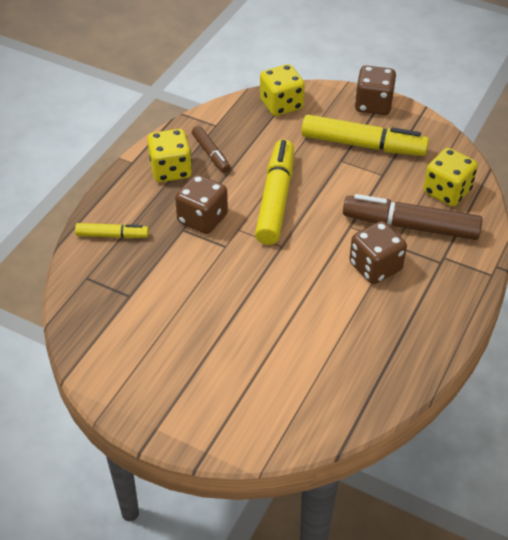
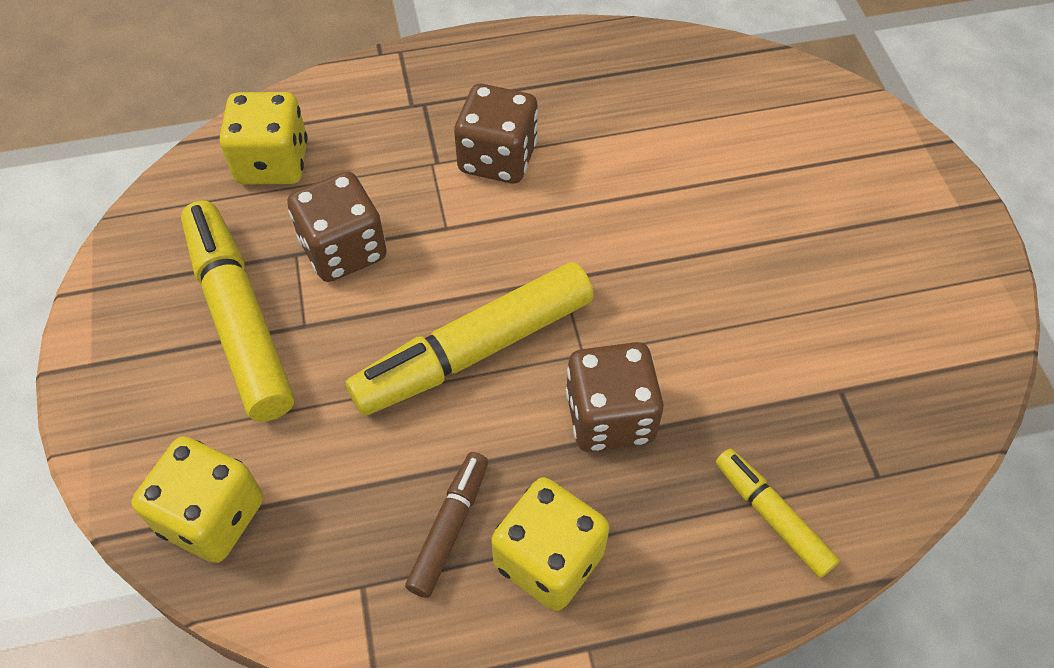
camera: 130 degrees left, 10 degrees up
(373, 105) = (108, 370): brown dice -> brown dice (344, 250)
(410, 226) = (383, 164): brown marker -> none

